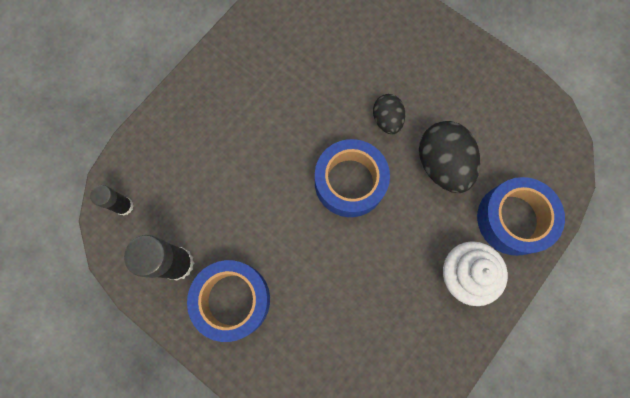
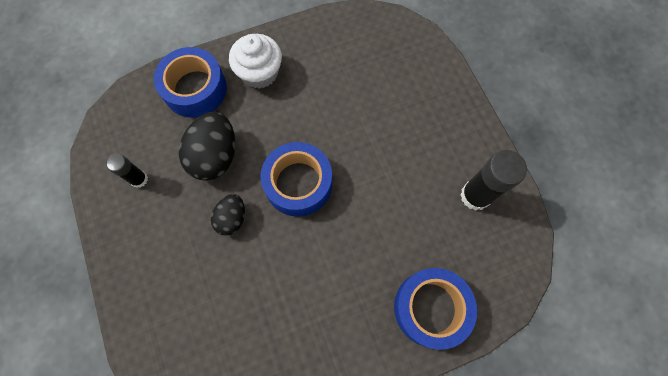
camera: 150 degrees left, 5 degrees down
(124, 206) = (504, 270): black glue stick -> black glue stick (139, 179)
(232, 300) = (442, 145): blue tape -> blue tape (430, 308)

